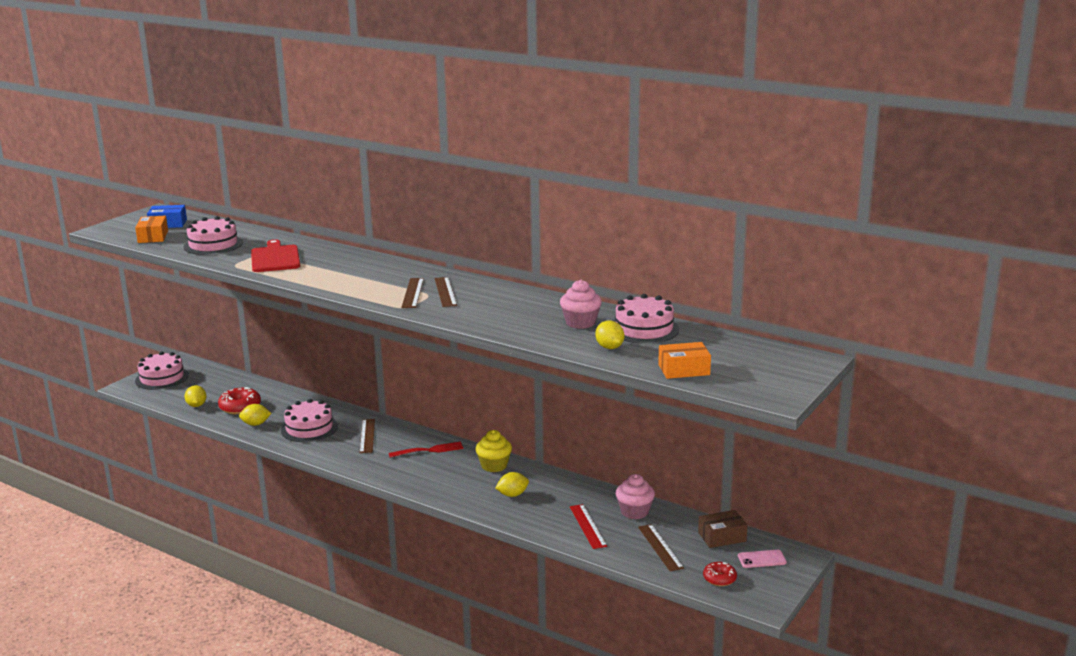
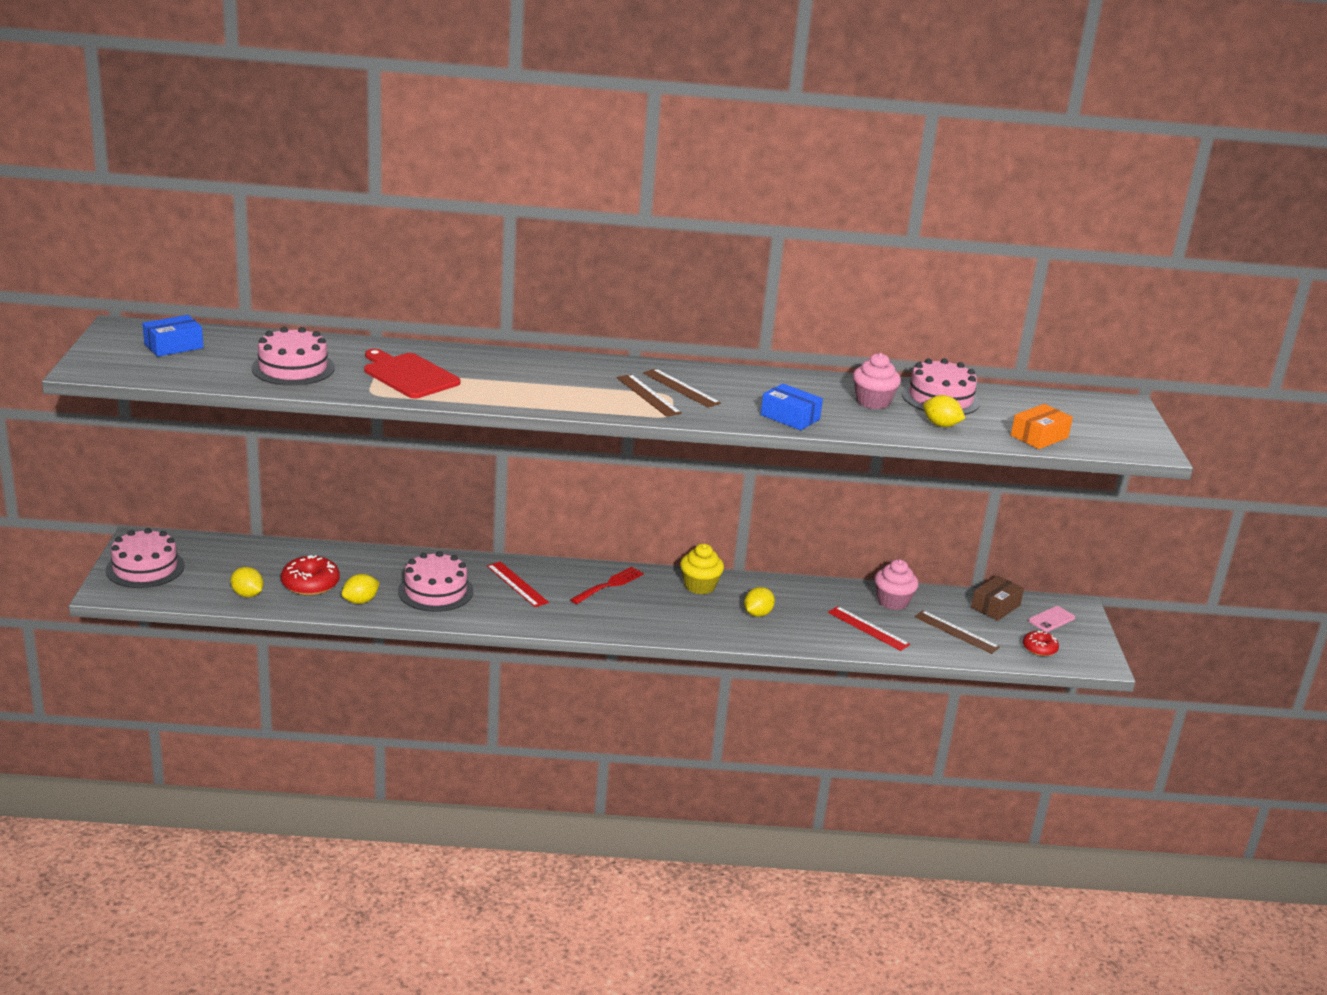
camera: 35 degrees left, 5 degrees up
(153, 237) = (185, 368): orange box -> none
(367, 436) = (517, 584): brown ruler -> red ruler
(494, 322) = (790, 417): none -> blue box

